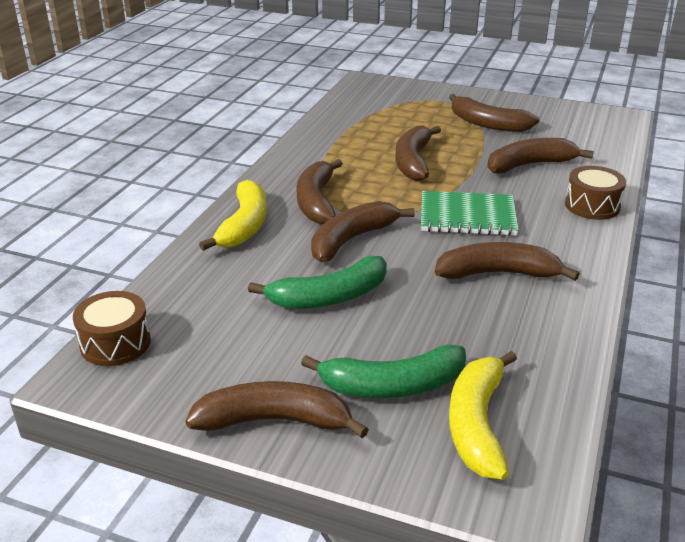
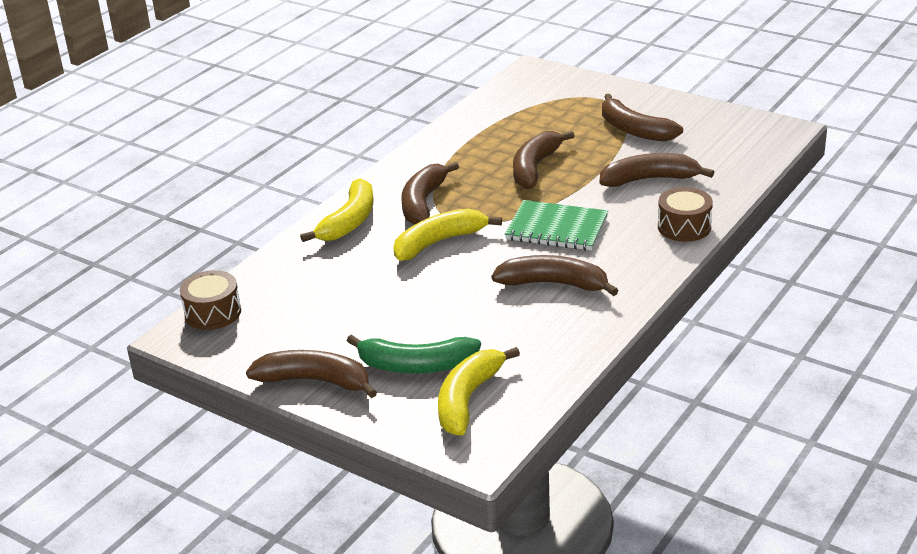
camera: 15 degrees right, 0 degrees up
(329, 297) = (396, 292): green banana -> none
(351, 239) = (439, 242): brown banana -> yellow banana

